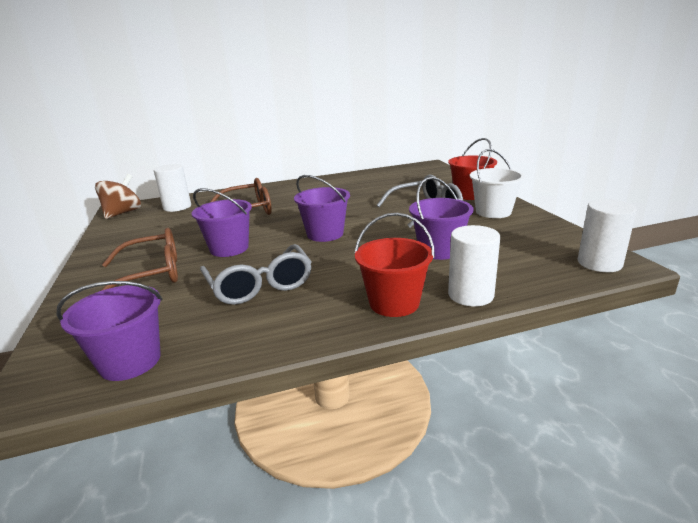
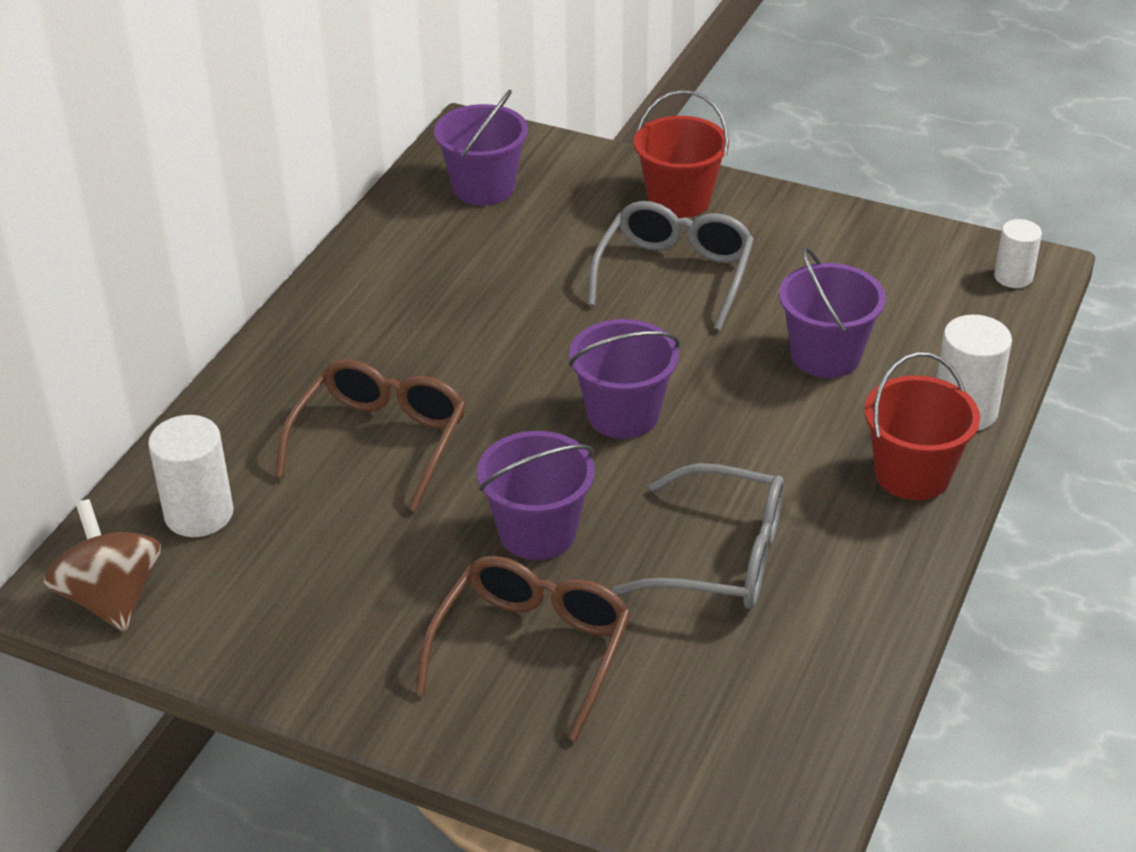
camera: 50 degrees left, 15 degrees up
(130, 361) = (796, 743): purple bucket -> purple bucket (483, 188)
(493, 212) = (772, 230): white bucket -> none
(599, 263) = (1013, 277): white cylinder -> white cylinder, size x0.64

